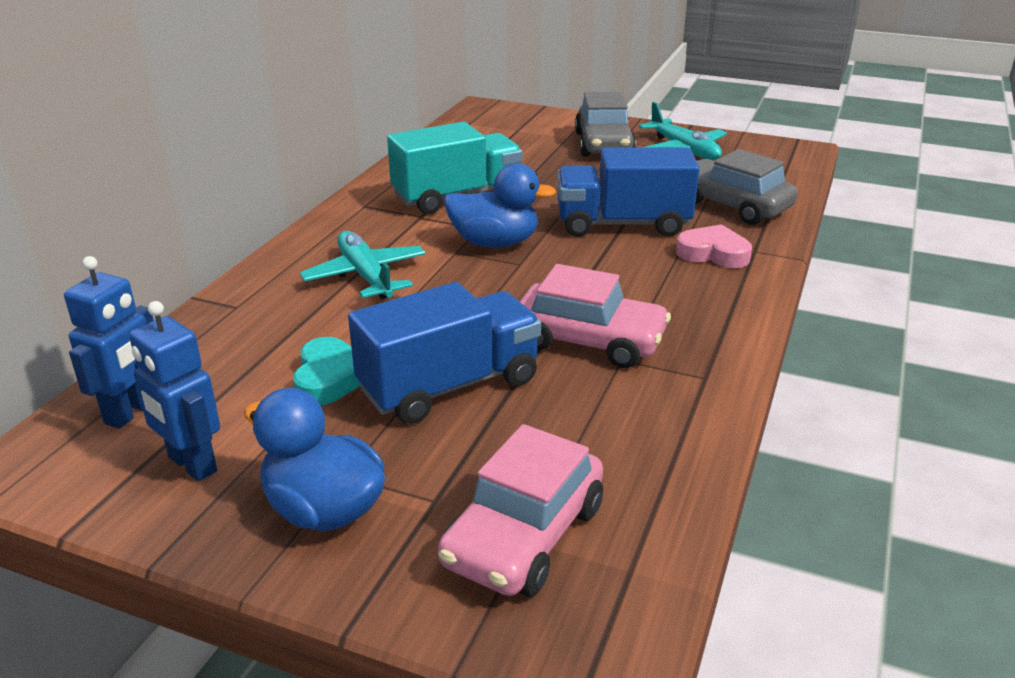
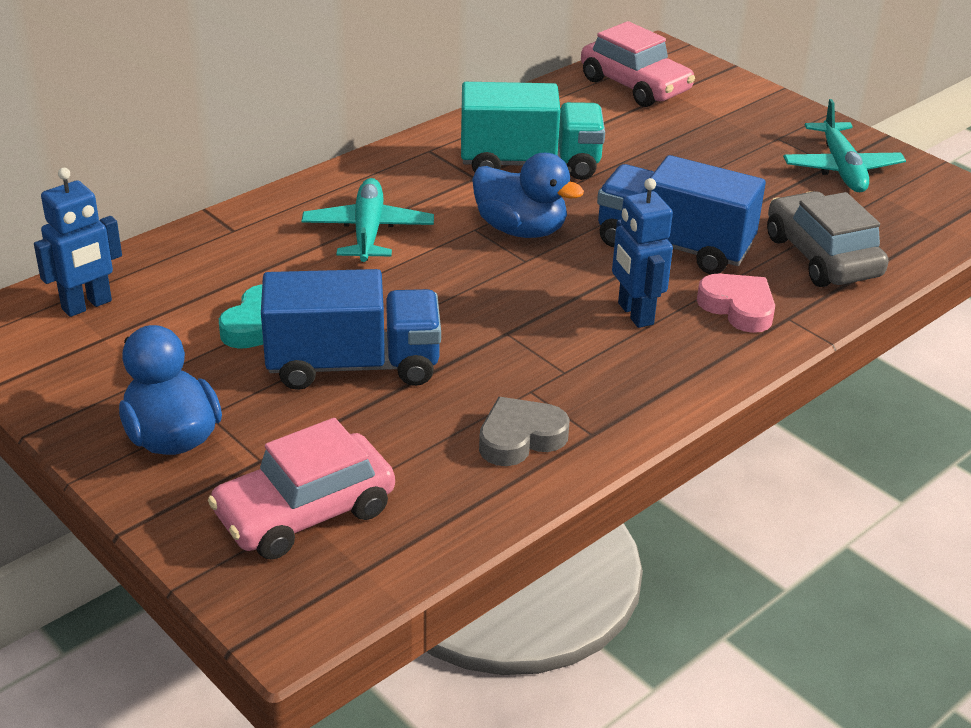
camera: 25 degrees right, 5 degrees up
(192, 465) = (102, 366): blue robot -> blue robot (635, 314)
(589, 340) = (517, 362): pink car -> pink car (635, 86)
(604, 144) = (752, 137): grey car -> none
(652, 399) = (520, 438): none -> grey heart

